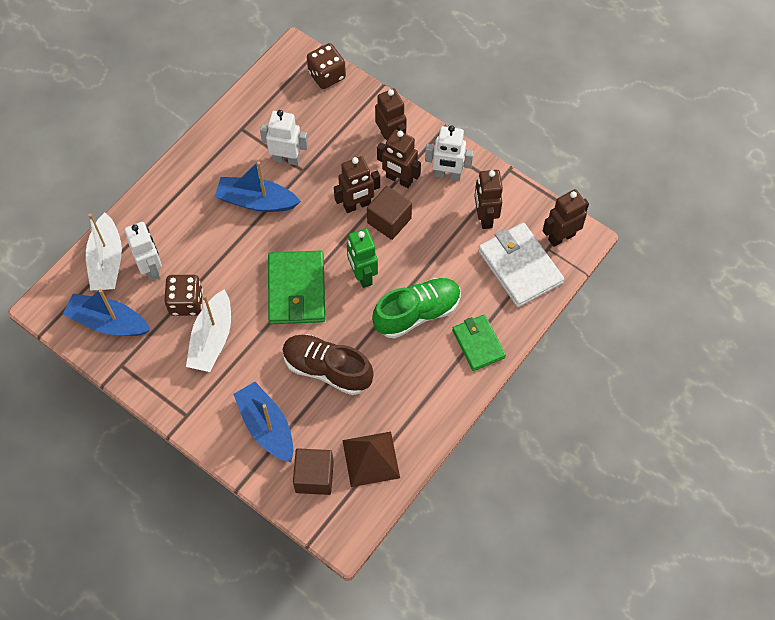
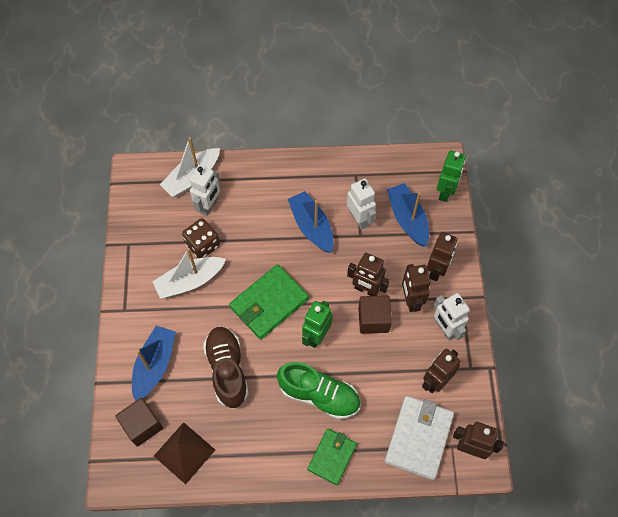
camera: 50 degrees right, 0 degrees up
(108, 322) = (151, 213): blue boat -> blue boat (407, 219)
(327, 75) = (445, 192): brown dice -> green robot

